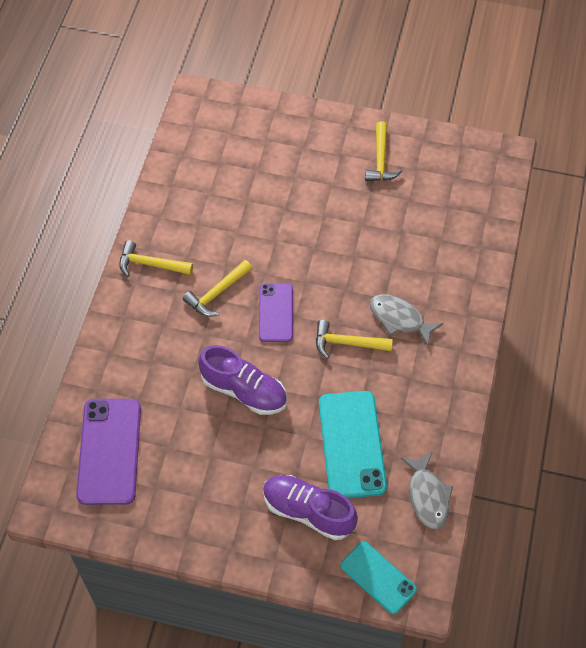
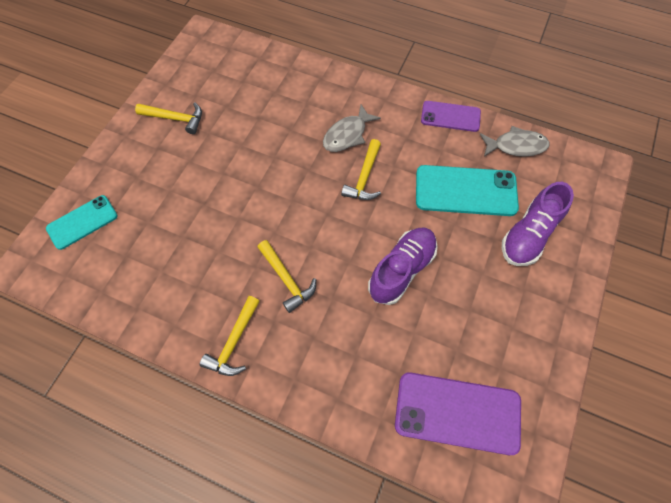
camera: 80 degrees left, 5 degrees up
(276, 312) = (320, 230): purple phone -> purple phone (450, 116)
(378, 577) = (588, 193): turquoise phone -> turquoise phone (82, 222)

